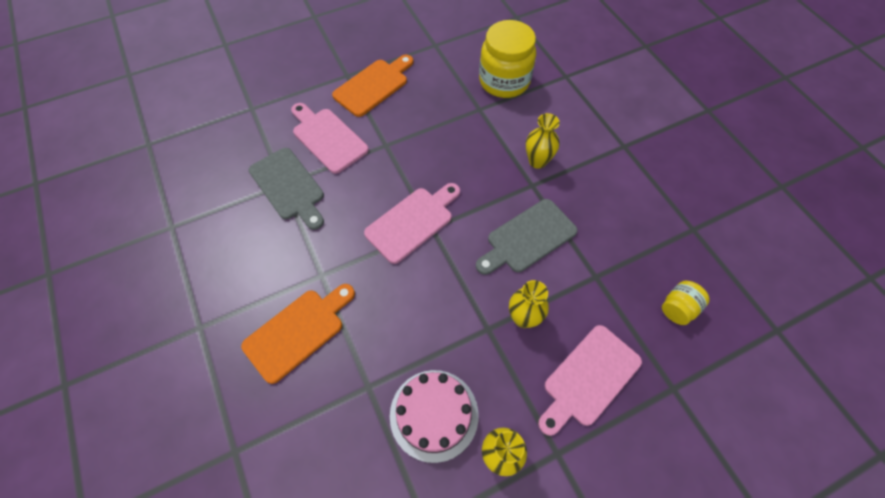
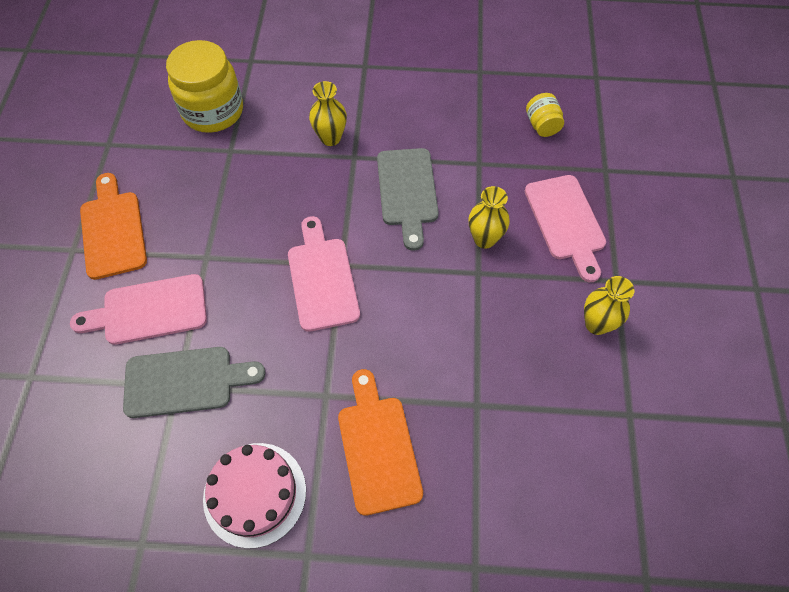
camera: 60 degrees left, 0 degrees up
(434, 414) = (534, 359): pink cake -> pink cake (255, 494)

